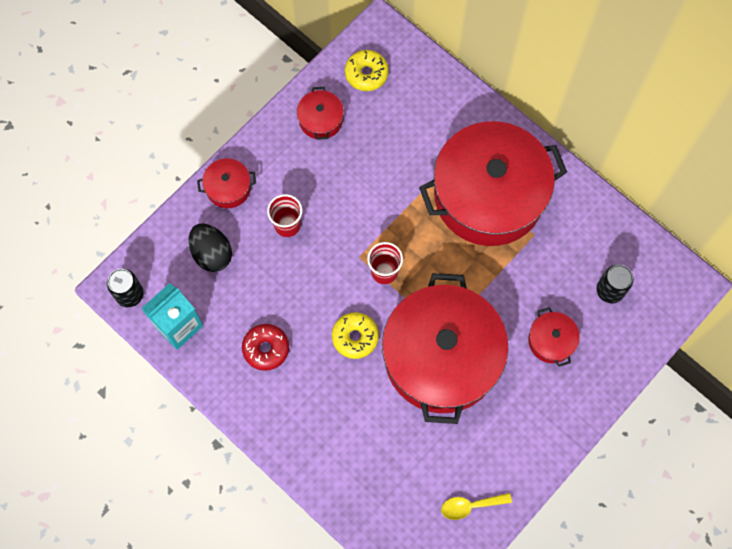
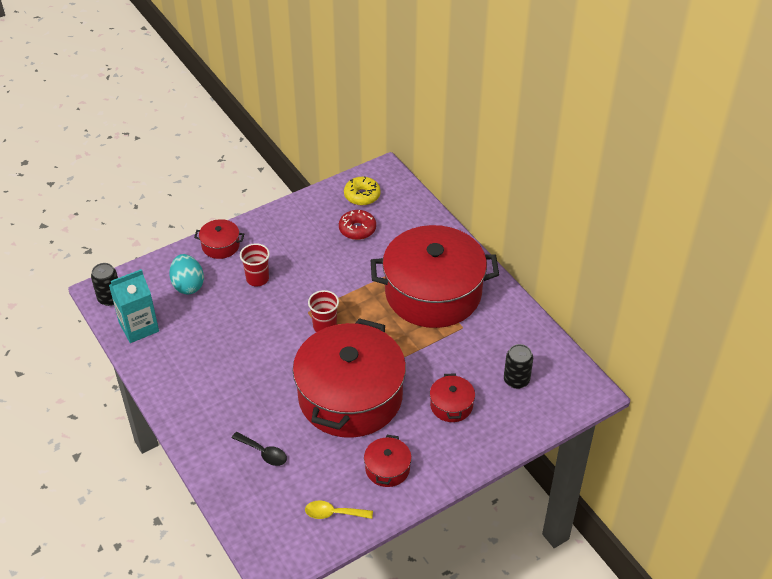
camera: 15 degrees right, 25 degrees down
(212, 253) = (188, 285): black egg -> turquoise egg
(266, 349) = (203, 358): red donut -> red donut (357, 229)
(320, 120) = (313, 217): red pot -> red pot (387, 468)
(355, 337) = (281, 366): yellow donut -> none
(374, 452) = (263, 453): none -> black spoon

